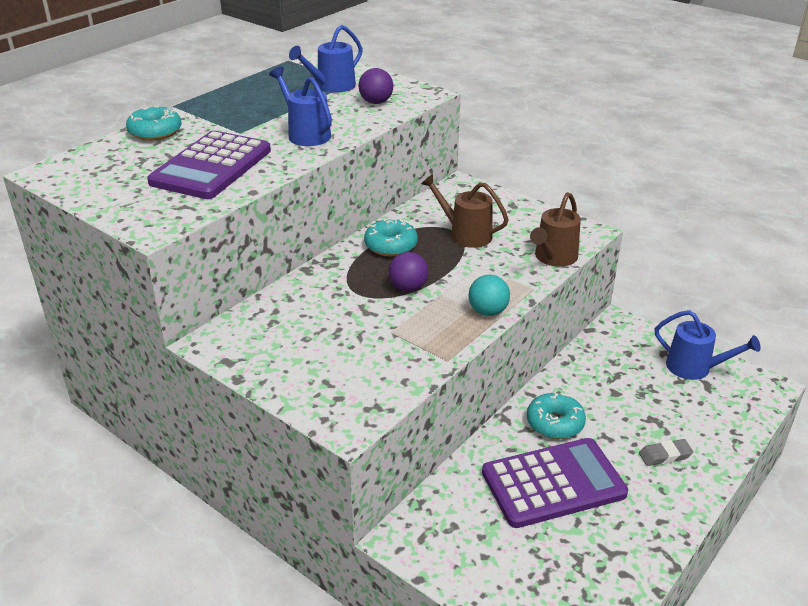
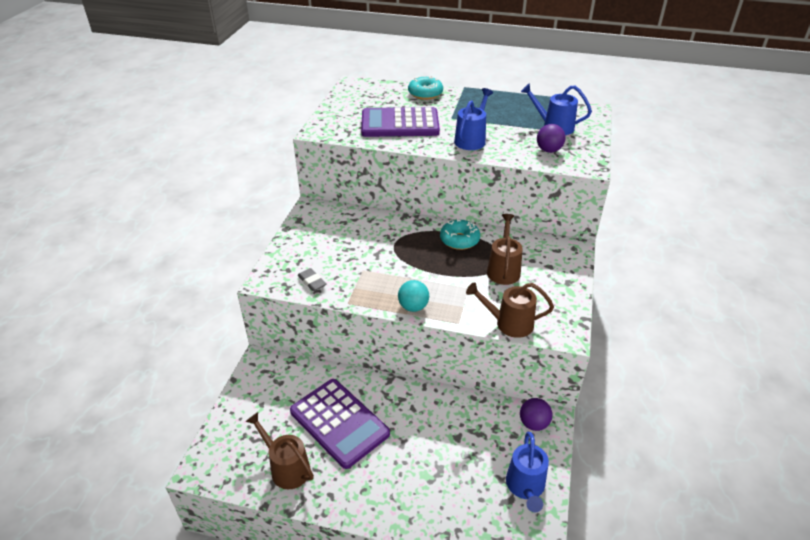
camera: 65 degrees right, 5 degrees up
(408, 288) = (415, 263): purple ball -> purple ball (533, 423)
(555, 423) = (400, 408): turquoise donut -> none
(605, 554) = (286, 468): none -> brown watering can
(665, 455) = (401, 485): grey eraser -> grey eraser (312, 282)

